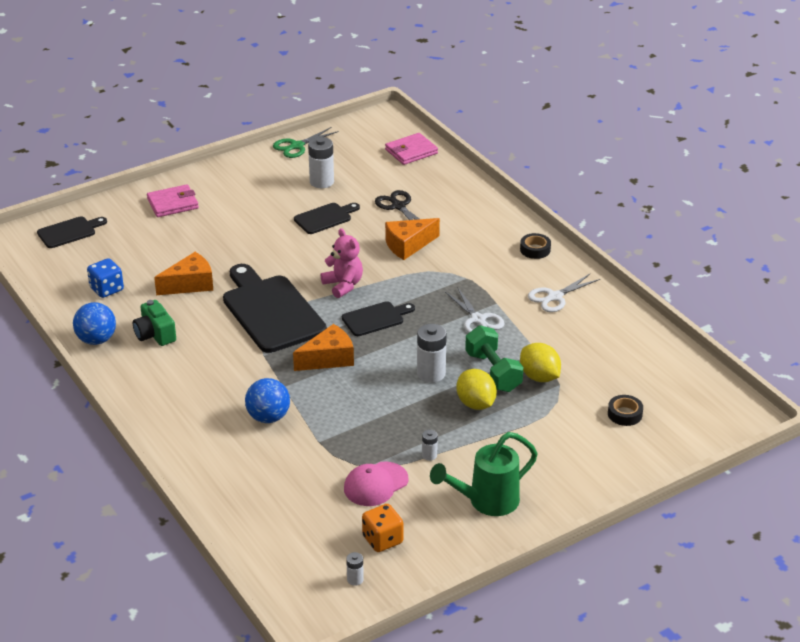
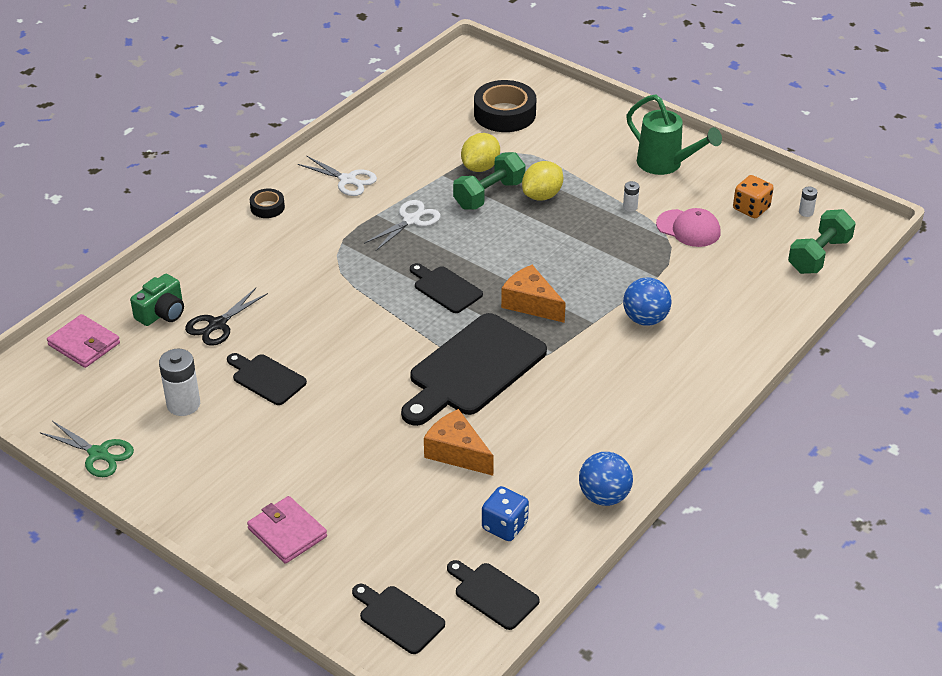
camera: 110 degrees left, 5 degrees up
(55, 271) = (493, 594): none -> black cutting board
(155, 334) = (566, 449): green camera -> green camera (162, 313)
(283, 562) = (819, 255): none -> green dumbbell
(343, 285) = (397, 327): pink teddy bear -> none
(408, 245) = (297, 297): orange cheese -> none
(431, 374) = (514, 231): white battery -> none
(625, 414) = (504, 114): black tape -> black tape, size x1.95

